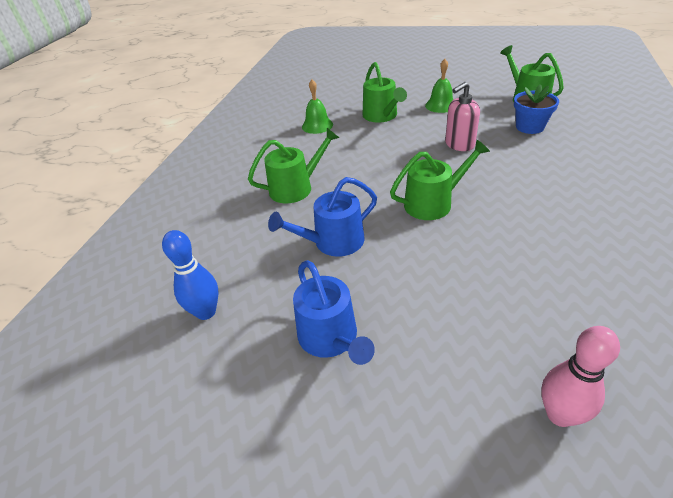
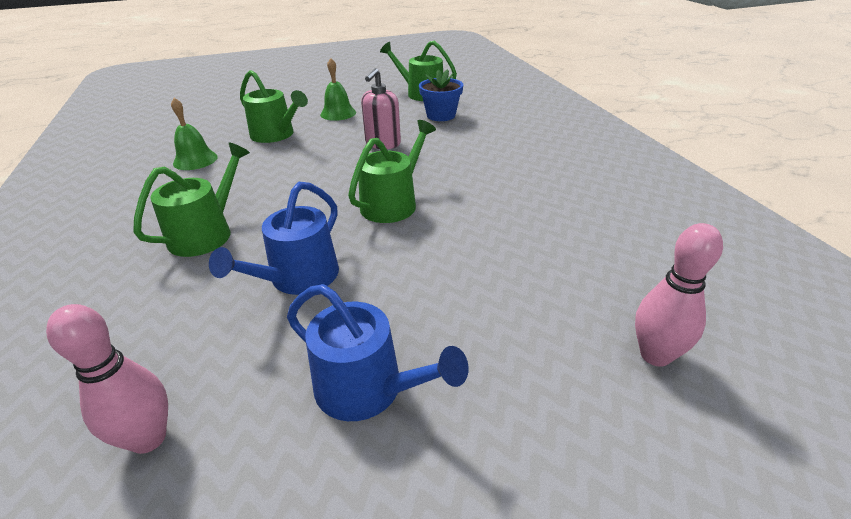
camera: 35 degrees left, 5 degrees down
(206, 312) = (148, 438): blue bowling pin -> pink bowling pin

